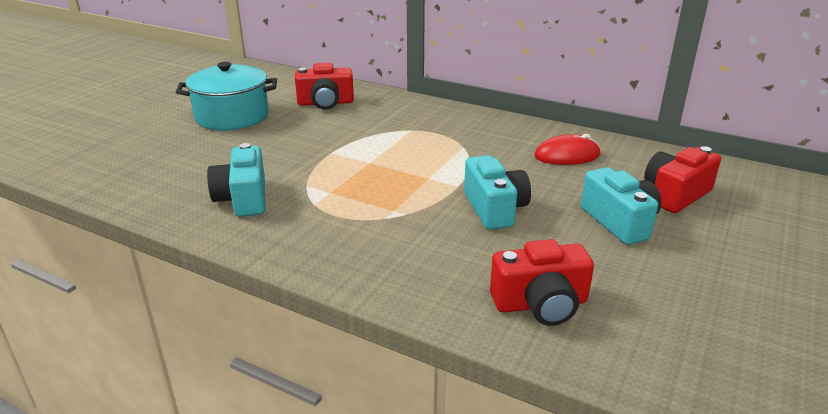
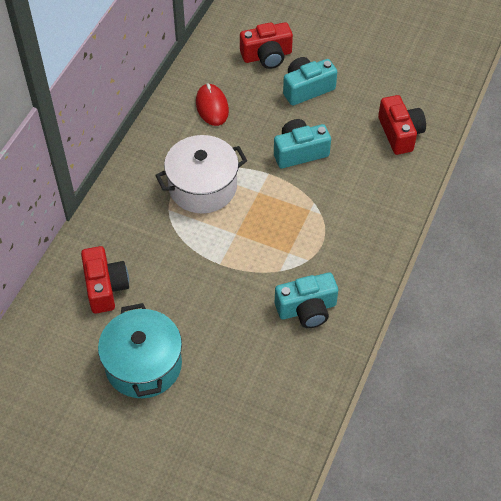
camera: 95 degrees left, 25 degrees up
(440, 147) = (202, 187): none -> white pot
(675, 195) = (267, 56): red camera -> red camera turned 60 degrees counterclockwise

